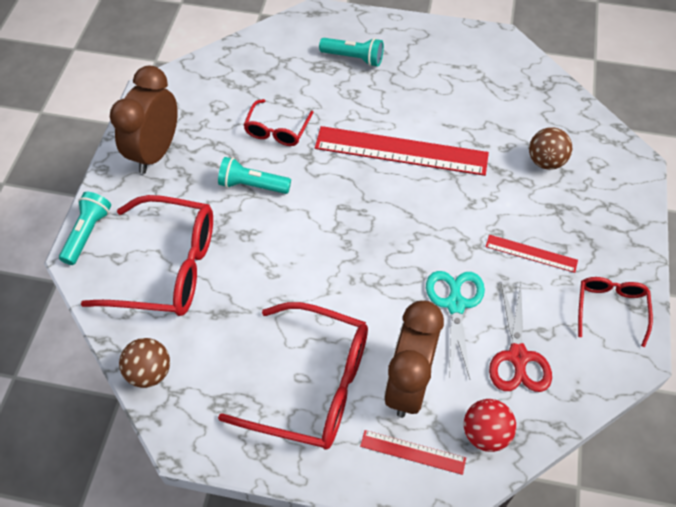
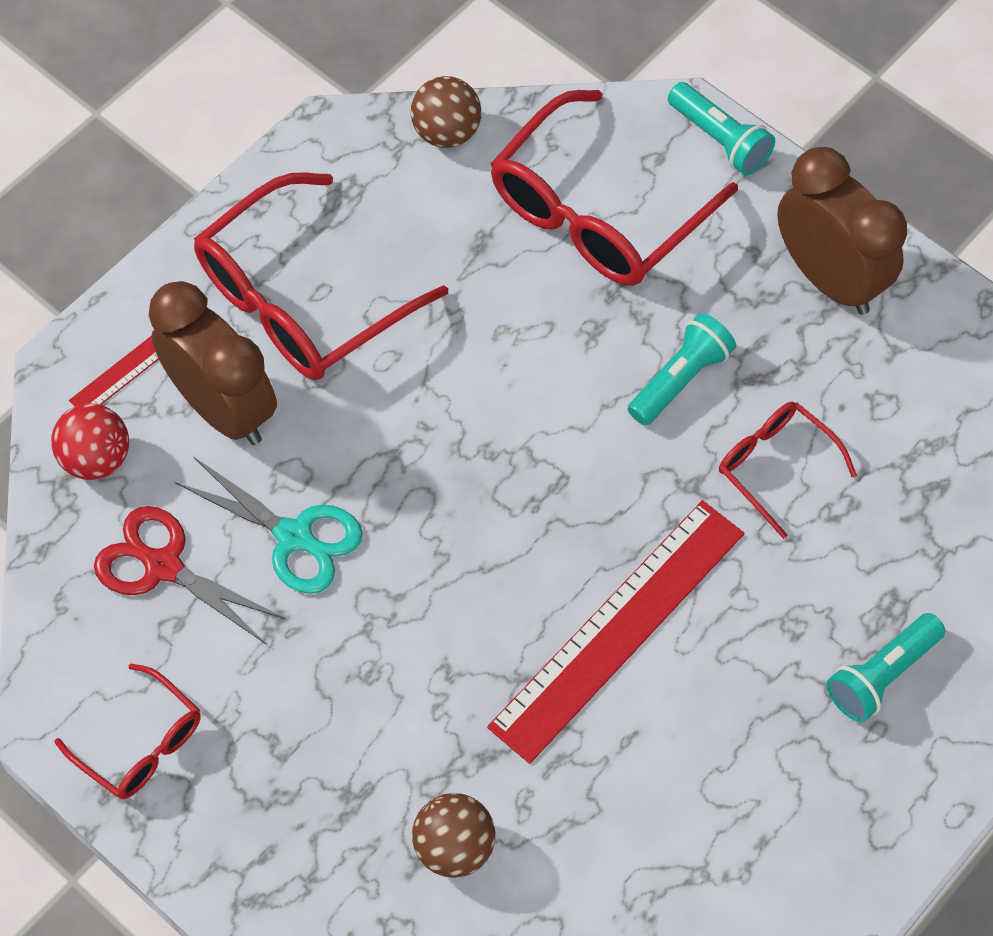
camera: 120 degrees right, 5 degrees up
(531, 253) = (303, 697): red ruler -> none

